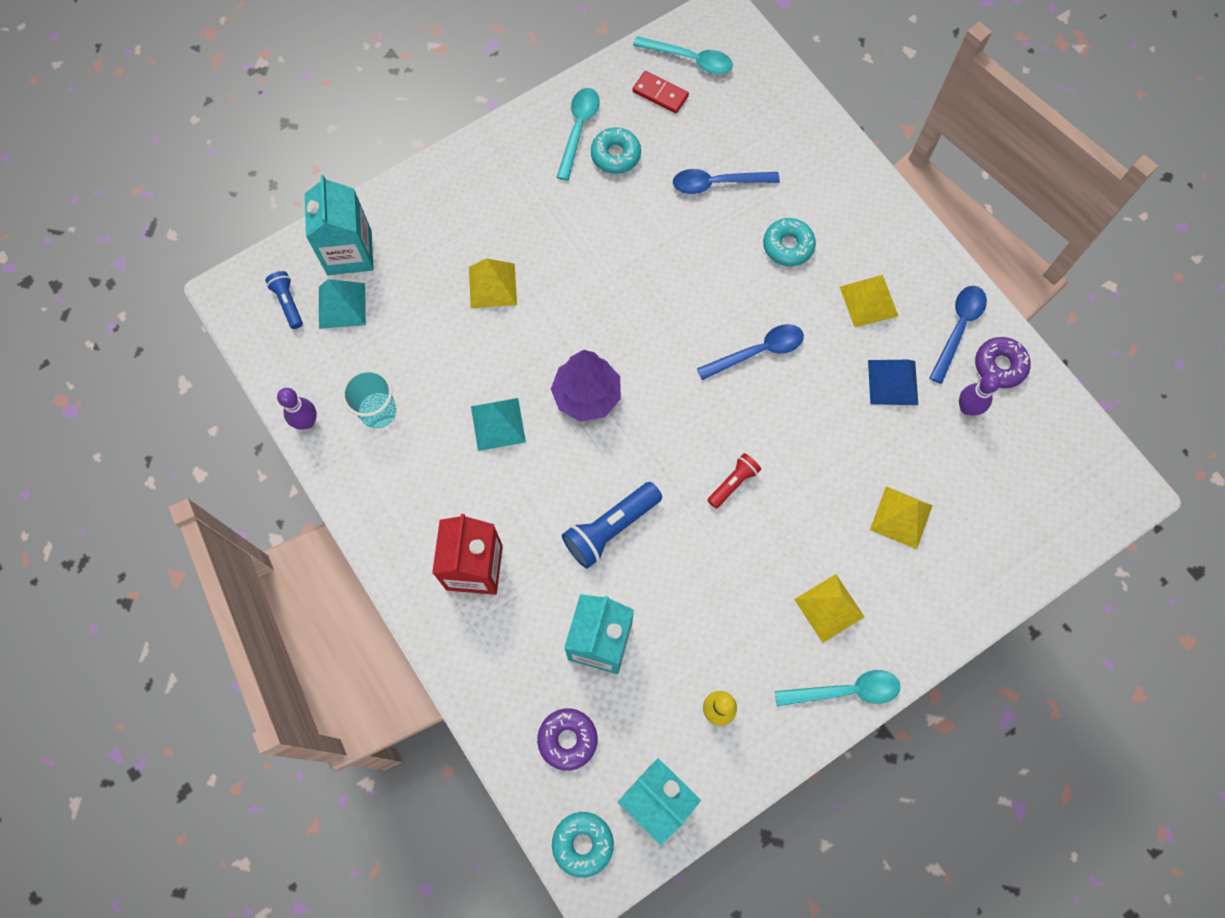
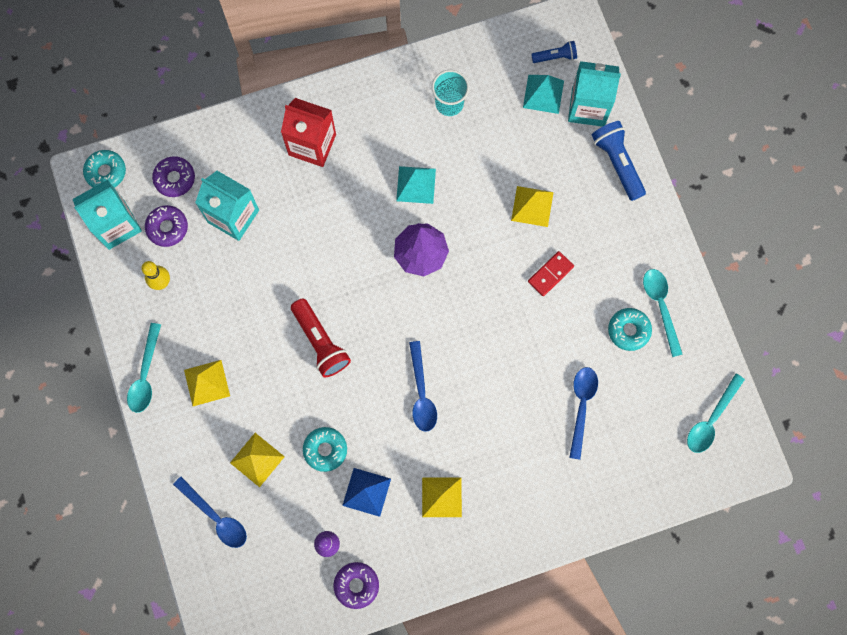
camera: 105 degrees right, 5 degrees up
(307, 422) = (455, 54): purple bowling pin -> none
(578, 129) = (660, 307): turquoise spoon -> turquoise spoon turned 135 degrees counterclockwise
(610, 529) = (312, 244): blue flashlight -> blue flashlight (617, 163)
(640, 727) = (167, 228): none -> purple donut
(660, 94) = (681, 384): red domino -> red domino (550, 274)
(733, 483) = (320, 342): red flashlight -> red flashlight, size x1.72
(788, 246) = (508, 447): turquoise donut -> turquoise donut (325, 450)
(958, 328) = (398, 563): blue spoon -> blue spoon (216, 517)

